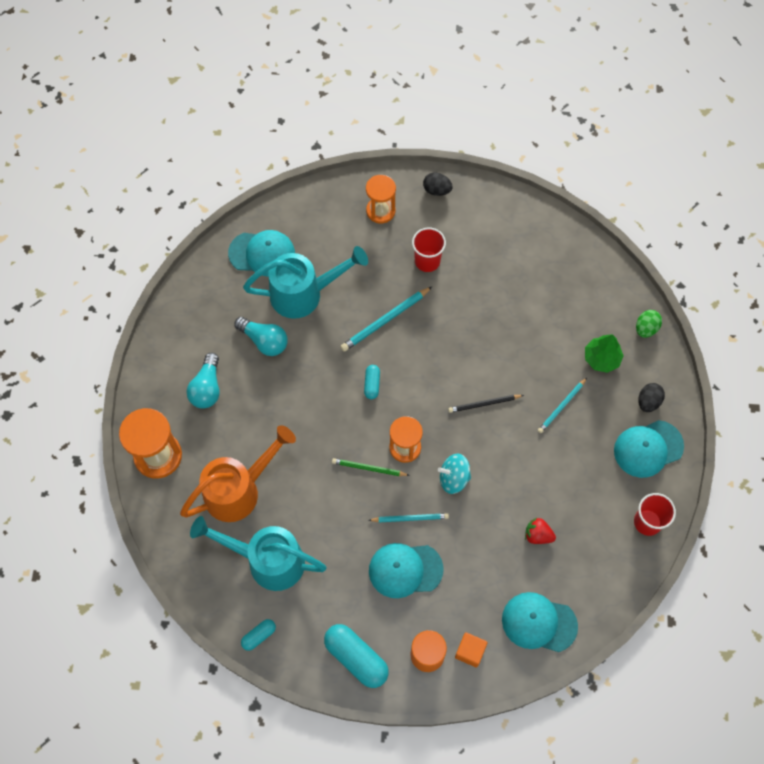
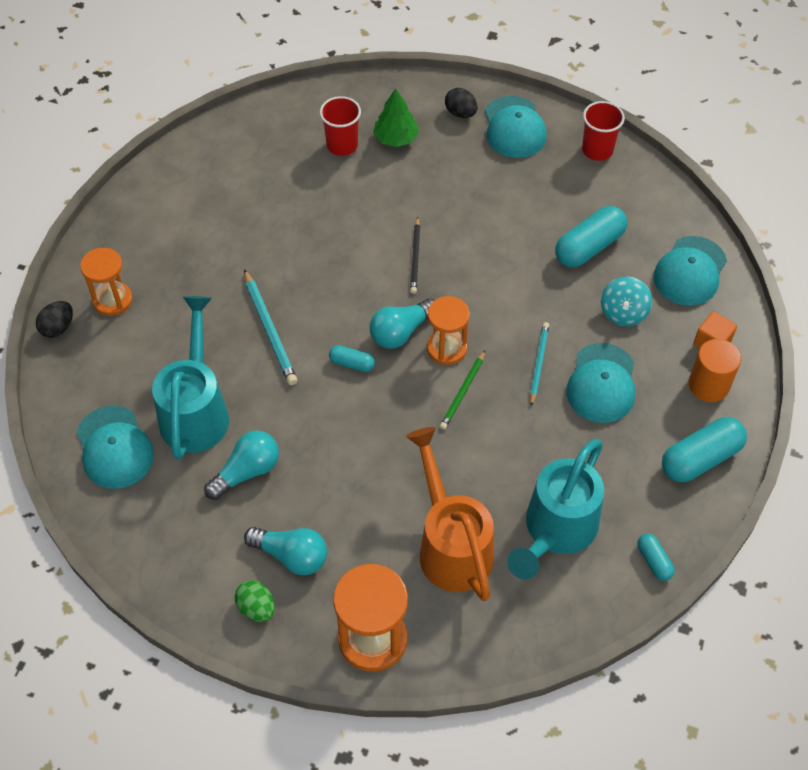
camera: 75 degrees left, 10 degrees down
(262, 253) = (114, 447): turquoise cap -> turquoise cap turned 135 degrees clockwise
(410, 411) = (401, 332): none -> turquoise light bulb
(427, 261) = (206, 268): red cup -> red cup (342, 145)
(437, 190) = (111, 235): black egg -> black egg (58, 328)
(453, 478) = (500, 309): turquoise spinning top -> turquoise spinning top (623, 312)
(538, 535) = (589, 247): red strawberry -> turquoise capsule
(561, 406) = (442, 187): turquoise pencil -> none
(646, 328) = (373, 92): green egg -> green egg (256, 608)

